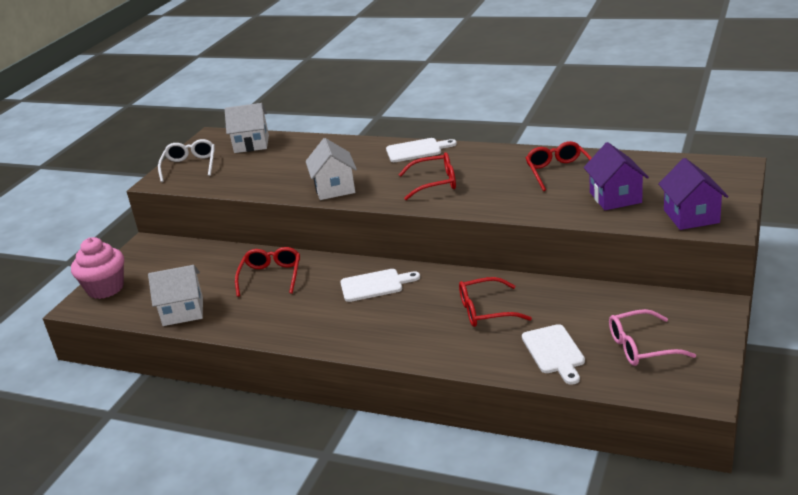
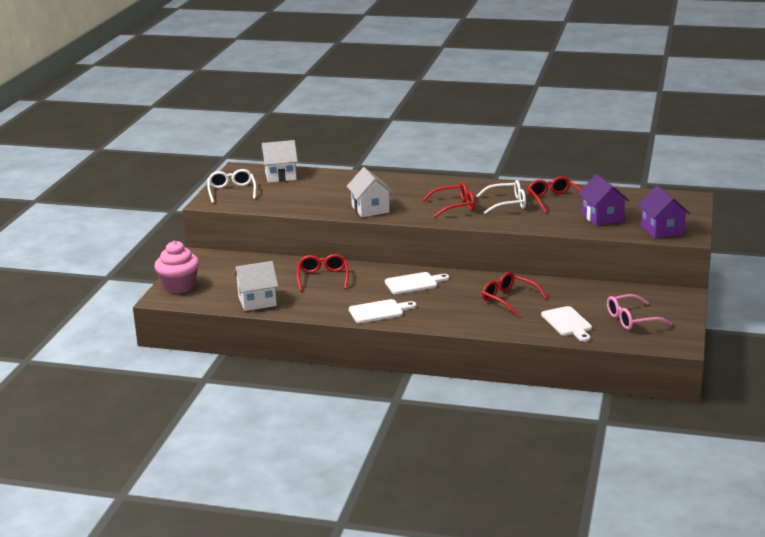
camera: 10 degrees left, 5 degrees down
(417, 150) = (431, 183): white cutting board -> white cutting board (379, 311)
(485, 311) = (508, 299): red glasses -> red glasses turned 60 degrees clockwise
(500, 178) = (507, 204): none -> white glasses

